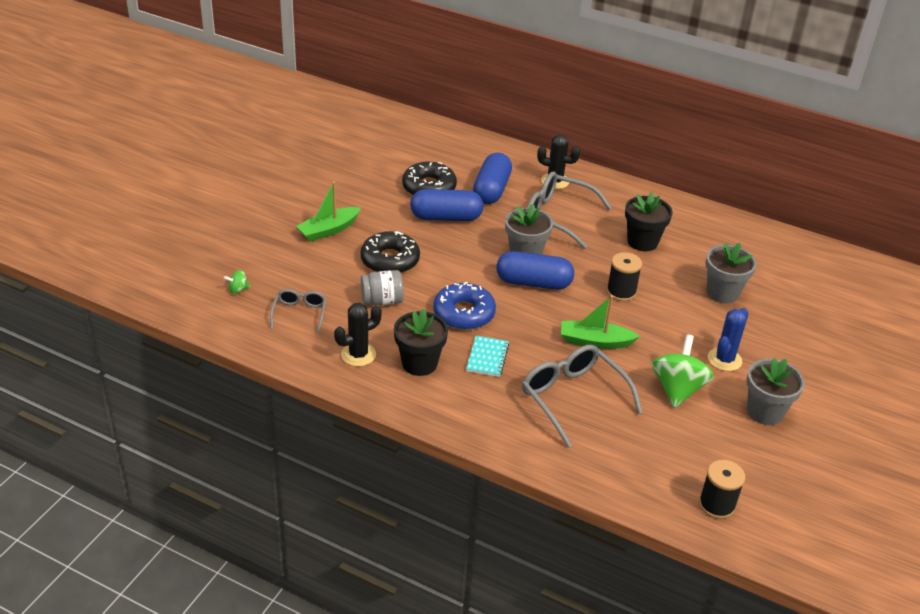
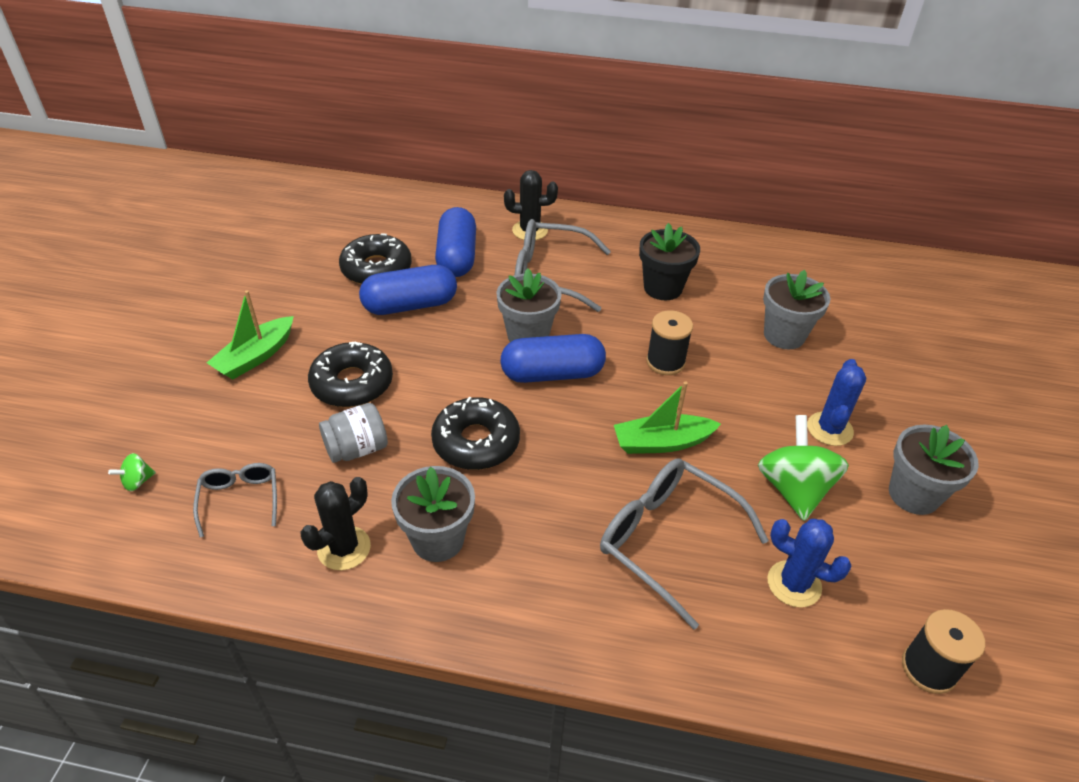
camera: 15 degrees left, 5 degrees up
(419, 363) = (438, 539): black flower pot -> grey flower pot
(464, 313) = (476, 442): blue donut -> black donut
(487, 357) = (530, 504): turquoise notebook -> none
(648, 441) = (794, 584): none -> blue cactus

